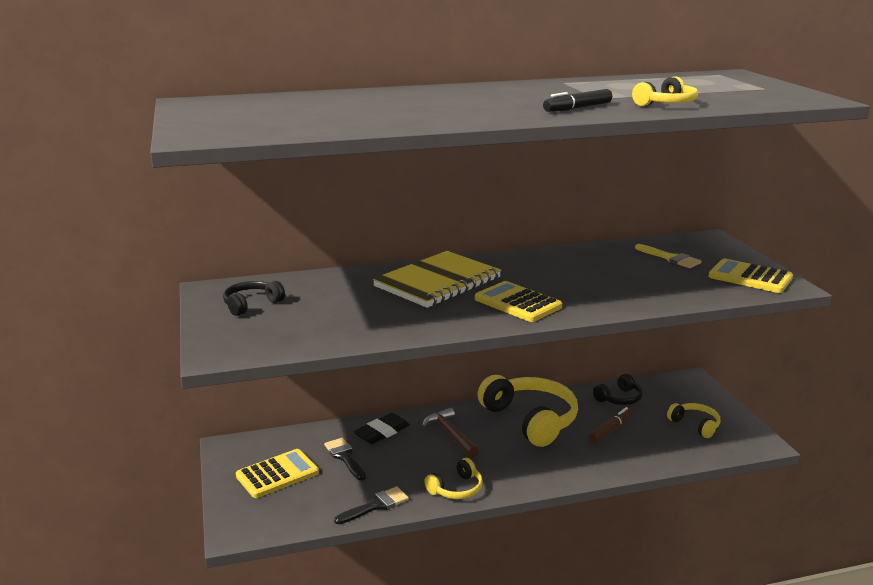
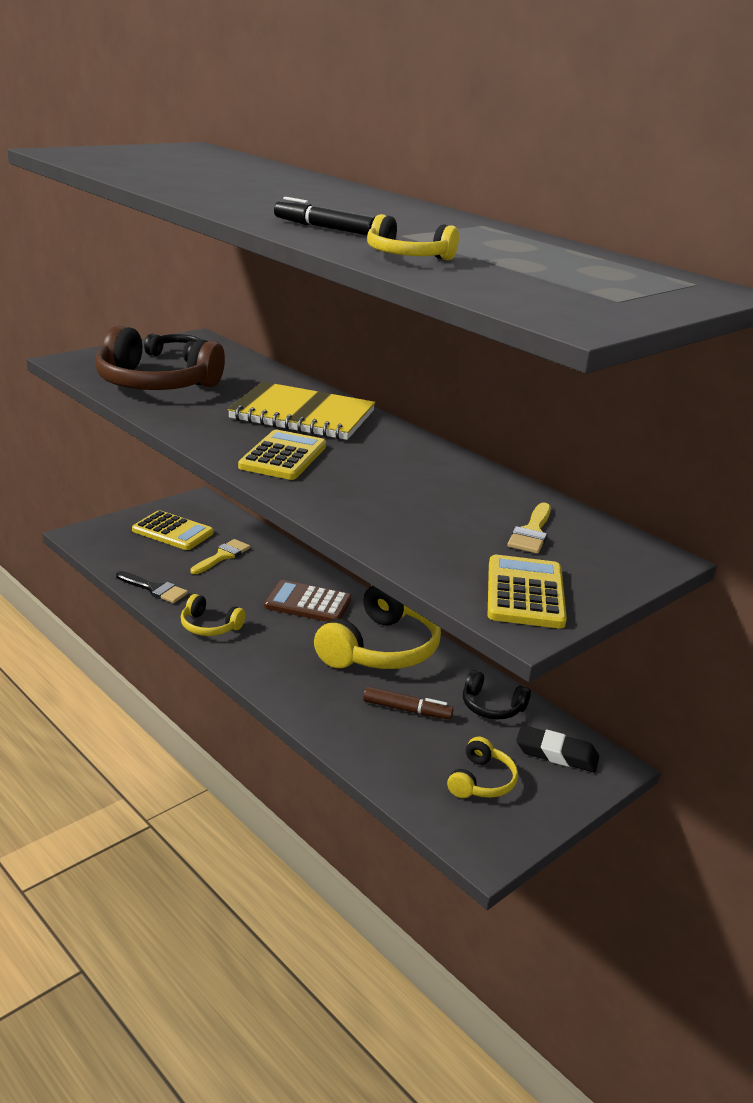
camera: 60 degrees right, 5 degrees up
(319, 325) = (154, 384): none -> brown headphones
(345, 457) = (222, 556): black brush -> yellow brush
(382, 432) = (280, 565): black eraser -> black eraser (556, 754)
(450, 434) = (308, 603): brown hammer -> brown calculator

